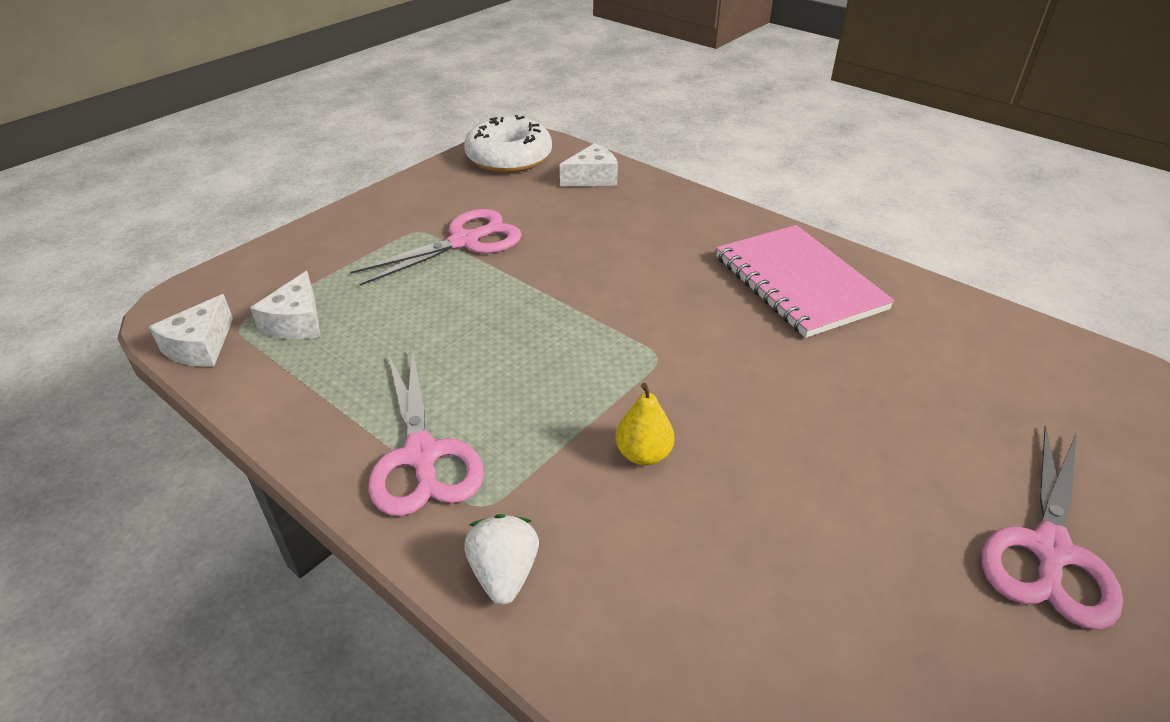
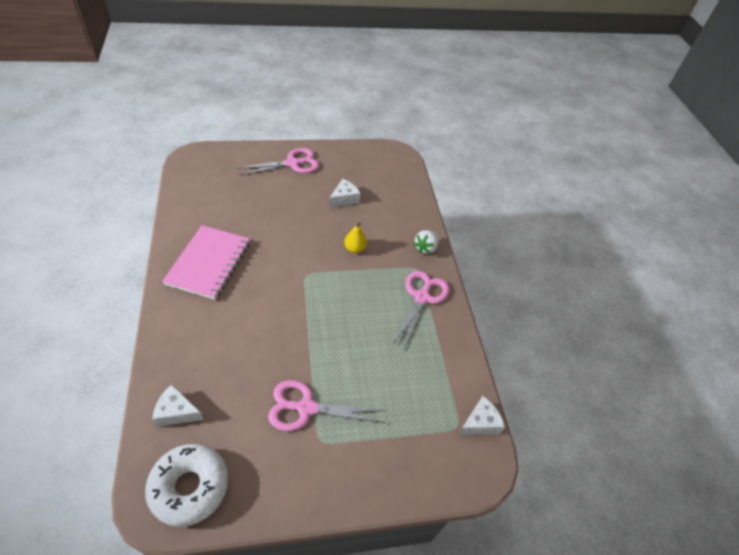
camera: 145 degrees left, 10 degrees up
(297, 322) = (429, 406): white cheese -> white cheese (344, 199)

